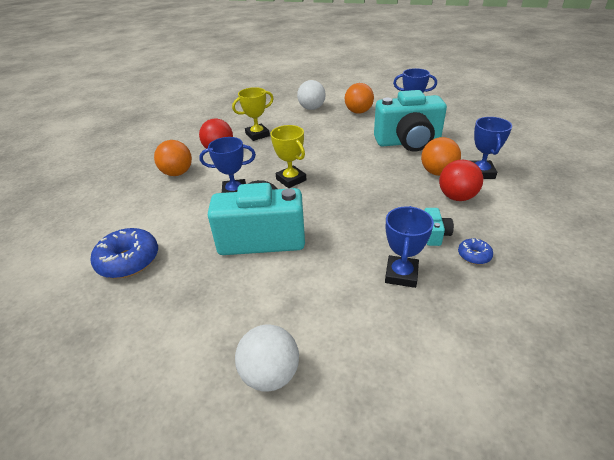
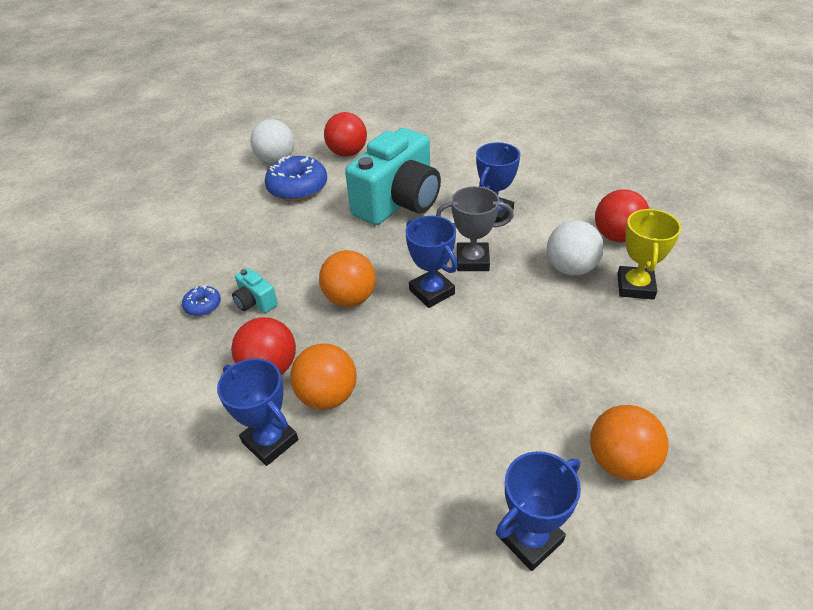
camera: 130 degrees right, 5 degrees up
(128, 261) = (455, 136): blue donut -> blue donut (298, 188)
(177, 173) = (584, 191): orange ball -> orange ball (350, 298)
(210, 318) = (347, 153): none -> red ball
(291, 179) = (472, 261): yellow trophy -> grey trophy
(311, 108) = (700, 403): white ball -> white ball (570, 268)
(401, 274) = (253, 250): blue trophy -> blue trophy (432, 292)
(408, 142) = (434, 435): turquoise camera -> none

